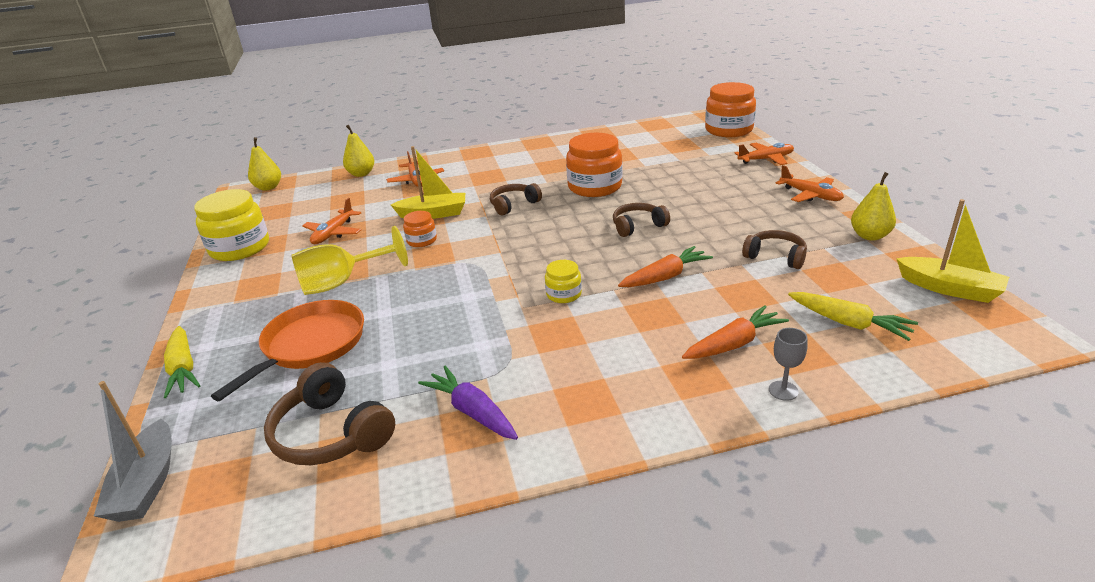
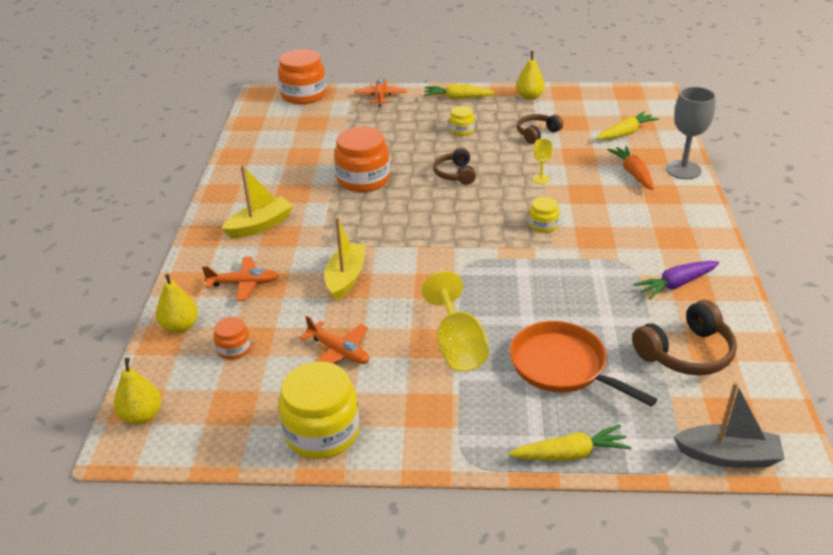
camera: 75 degrees left, 5 degrees up
(421, 240) = (401, 290): orange jar -> orange jar (234, 349)
(513, 205) = (365, 227): brown headphones -> none
(665, 277) = (541, 179): orange carrot -> yellow goblet
(735, 212) = (461, 130): none -> yellow jar
(783, 390) = (683, 170): grey goblet -> grey goblet, size x2.01
(810, 195) = (457, 98): orange plane -> yellow carrot
(949, 288) = (603, 95): yellow boat -> yellow boat (260, 225)

